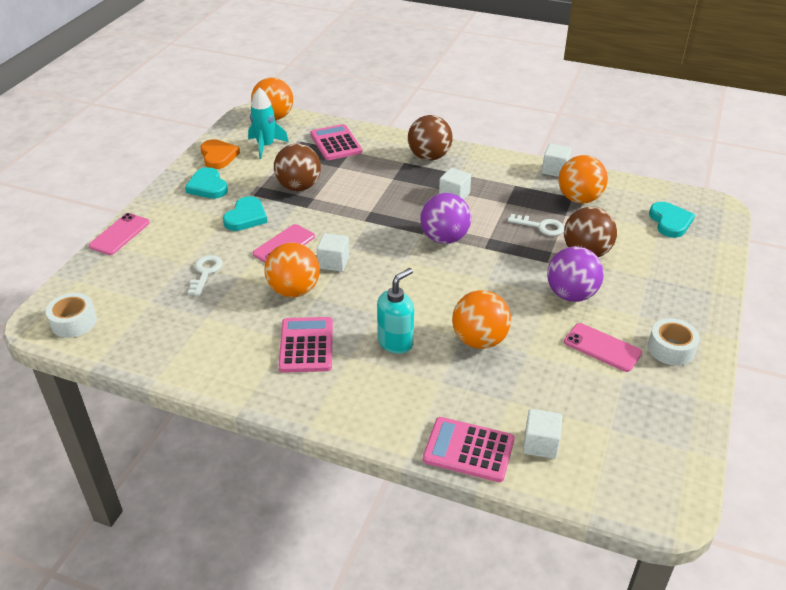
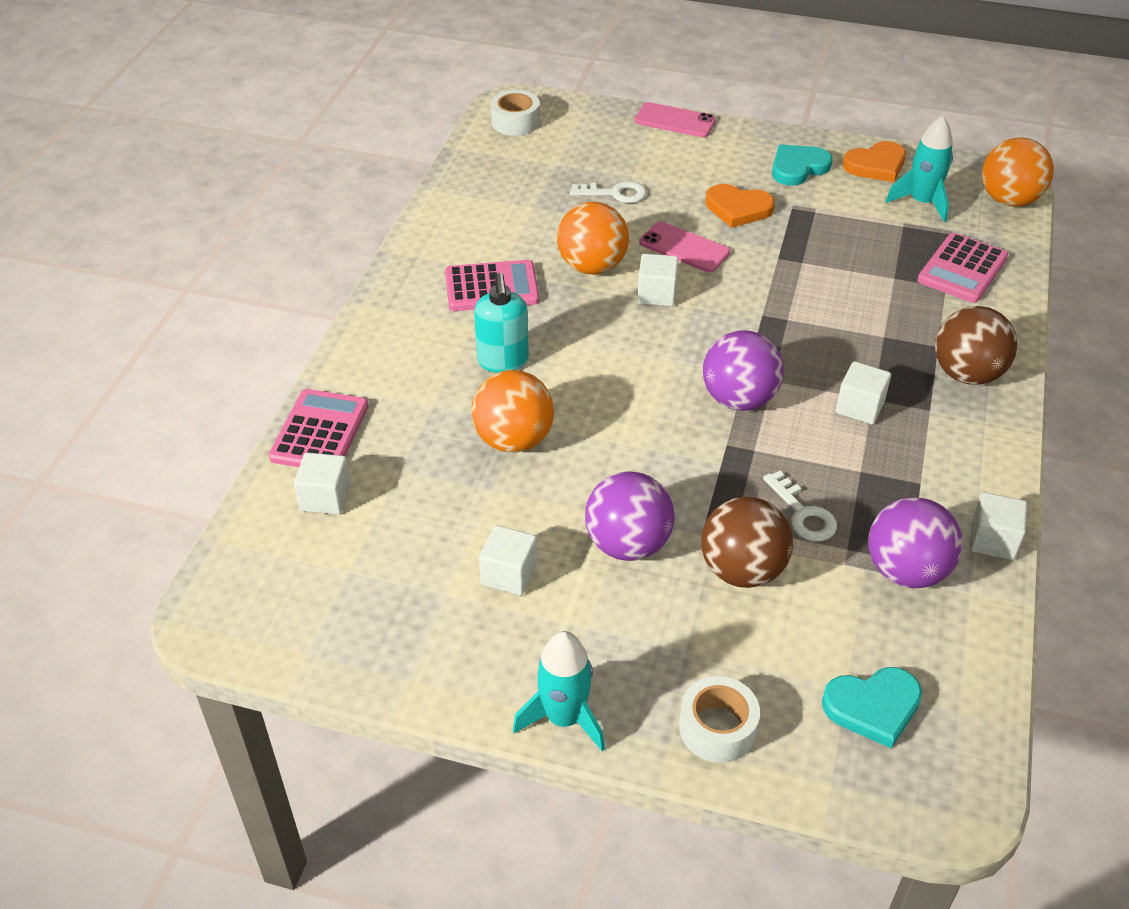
camera: 85 degrees right, 5 degrees up
(246, 217) = (738, 208): turquoise heart -> orange heart
(299, 187) = (826, 245): brown ball -> none
(336, 143) = (962, 269): pink calculator -> pink calculator turned 150 degrees clockwise
(395, 342) = (503, 361): turquoise soap dispenser -> turquoise soap dispenser turned 45 degrees clockwise
(541, 226) = (803, 514): white key -> white key turned 45 degrees counterclockwise
(579, 199) = (906, 571): orange ball -> purple ball
(602, 347) = (509, 574): pink phone -> white cube
(671, 349) = (512, 661): white tape -> white tape (717, 728)
(706, 329) = (564, 718): none -> turquoise rocket

